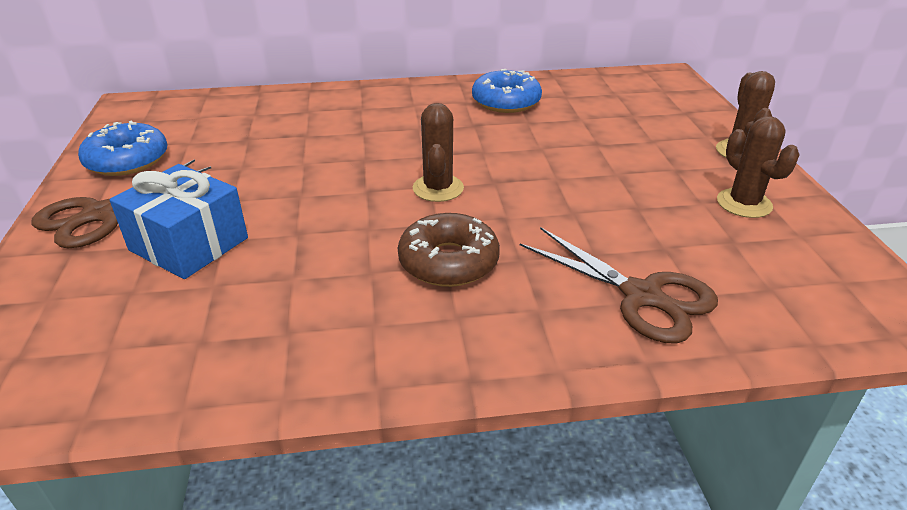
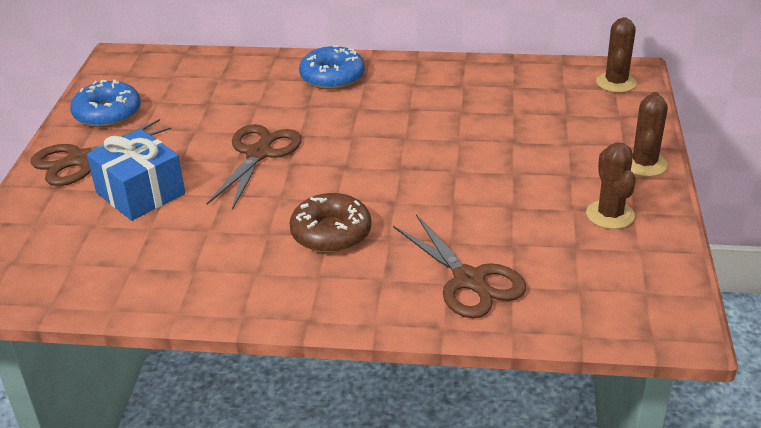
camera: 15 degrees right, 0 degrees up
(325, 184) = (259, 154): none -> brown scissors
(438, 188) = (350, 169): brown cactus -> brown cactus (616, 83)
(506, 101) = (452, 87): blue donut -> blue donut (332, 77)

